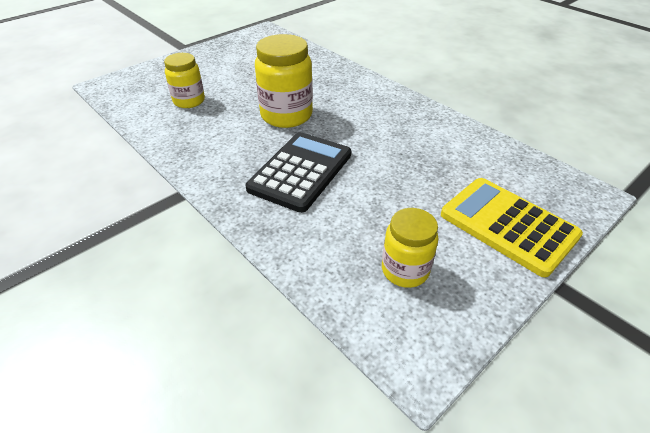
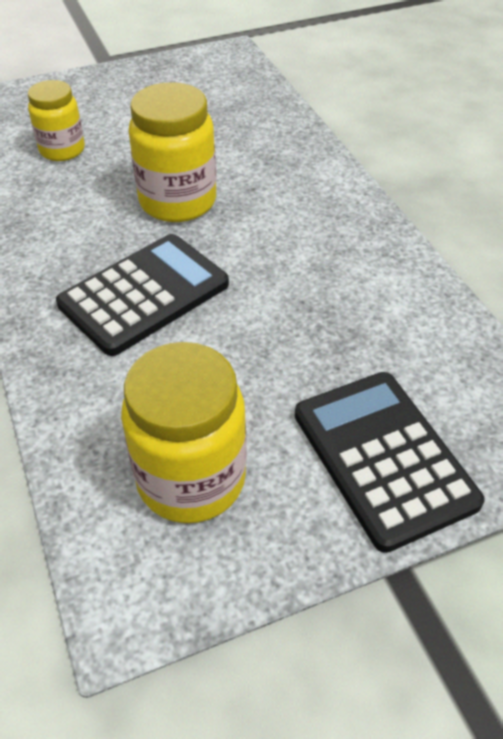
camera: 20 degrees right, 5 degrees up
(405, 270) = (191, 479): yellow jar -> yellow jar, size x1.57
(508, 225) = (383, 458): yellow calculator -> black calculator

